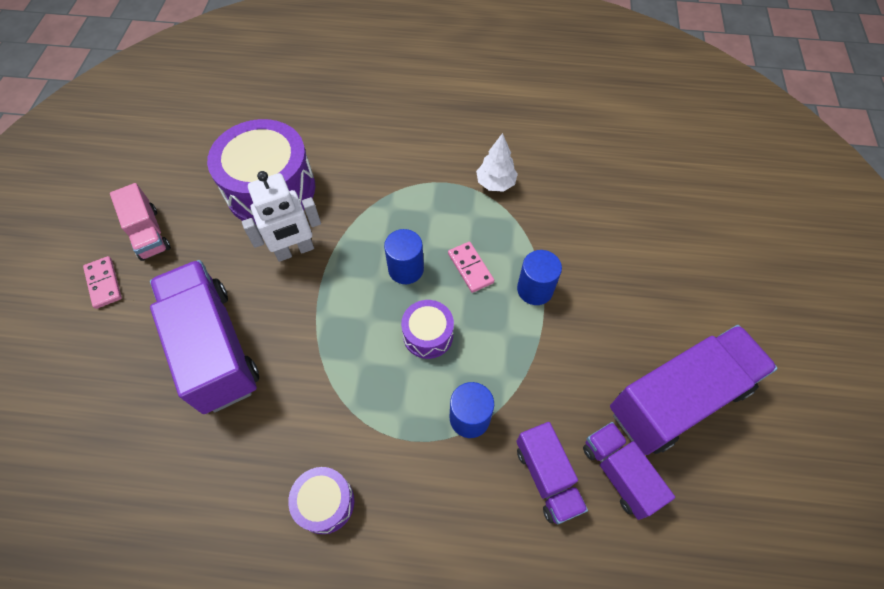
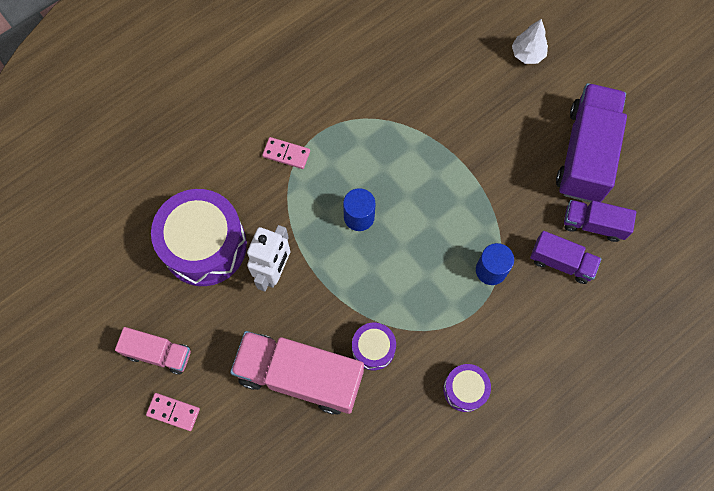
camera: 45 degrees left, 10 degrees up
(215, 348) = (300, 376): purple truck -> pink truck
(428, 335) = (417, 245): purple drum -> purple drum (373, 348)
(470, 268) = (397, 179): pink domino -> pink domino (286, 154)
(495, 183) = (351, 105): white tree -> white tree (527, 54)
(535, 289) = (448, 158): blue cylinder -> none

